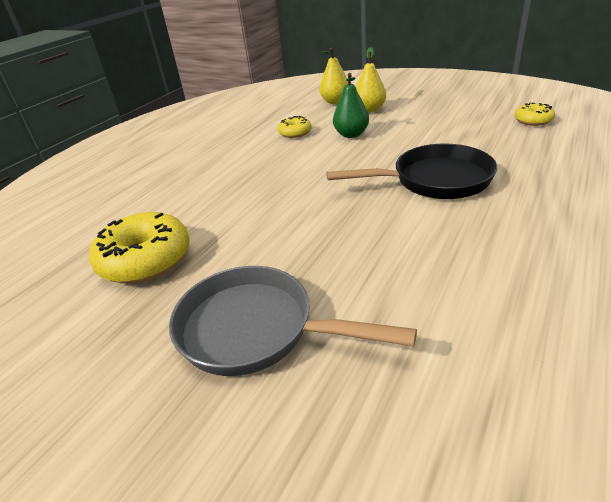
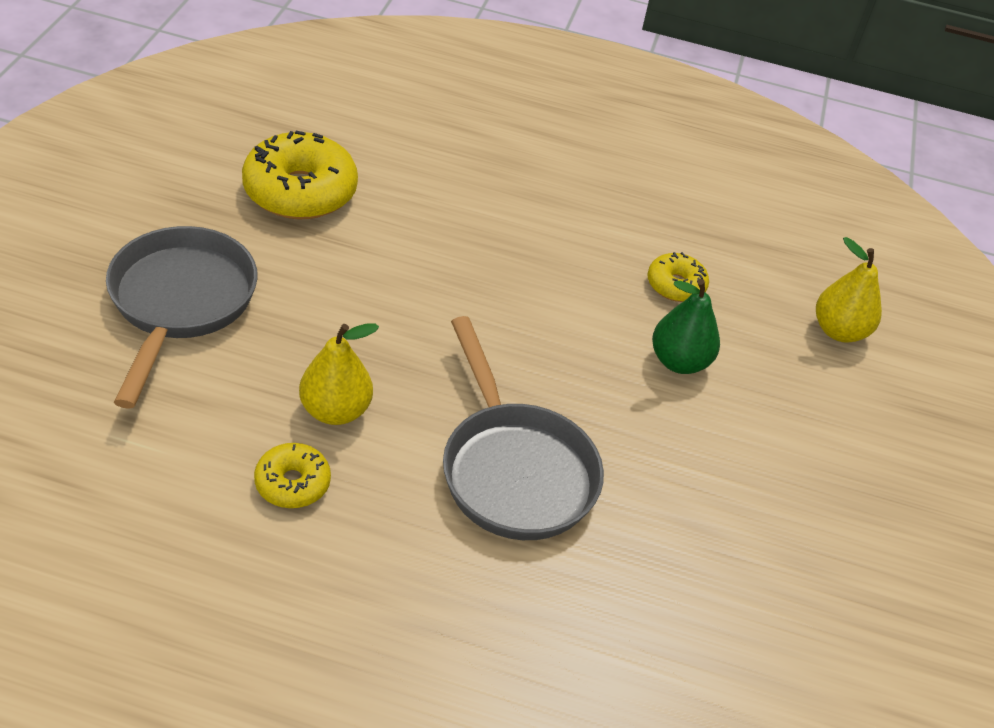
camera: 65 degrees right, 10 degrees up
(369, 110) = (804, 386): yellow pear -> yellow pear (335, 410)
(434, 180) = (514, 470): black pan -> grey pan
(533, 120) = (795, 654): yellow donut -> yellow donut (292, 483)

